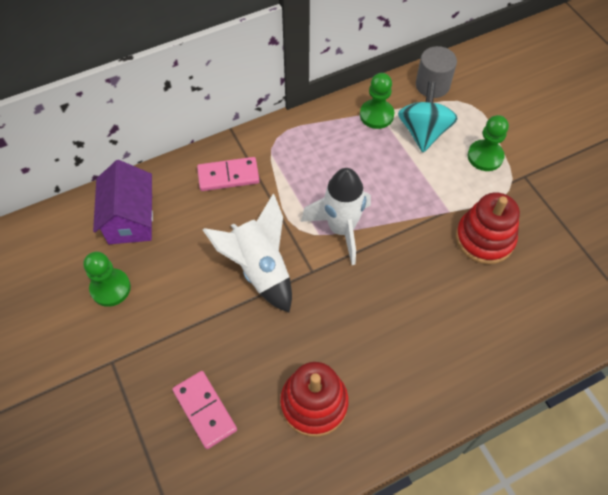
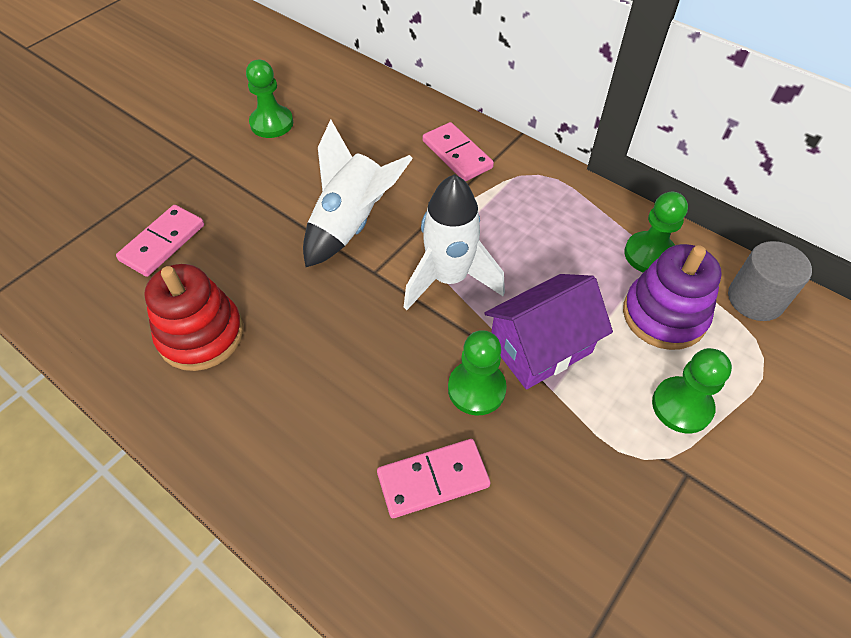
camera: 65 degrees right, 5 degrees down
(130, 219) = (357, 105): purple house -> purple house (540, 347)
(423, 132) = (664, 315): turquoise spinning top -> purple stacking toy
(432, 250) = (476, 389): none -> green pawn
(483, 298) = (433, 479): none -> pink domino
(484, 239) = (534, 450): red stacking toy -> none

